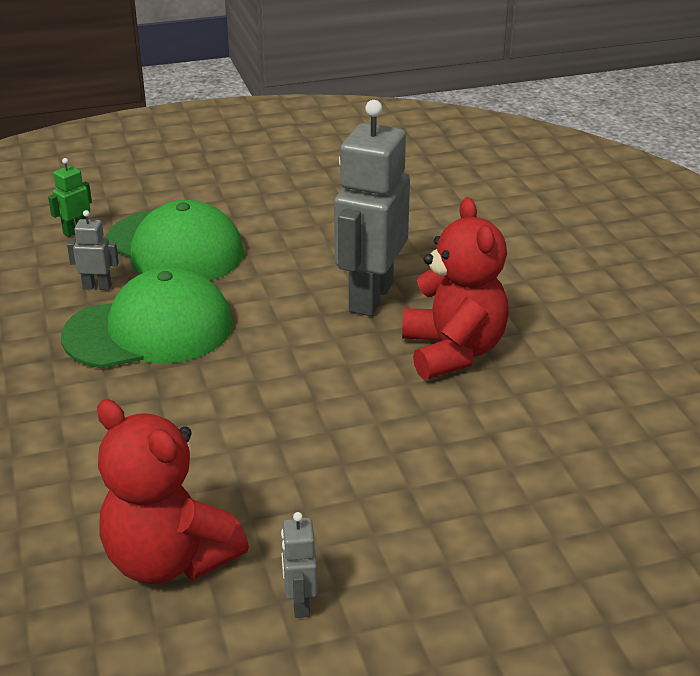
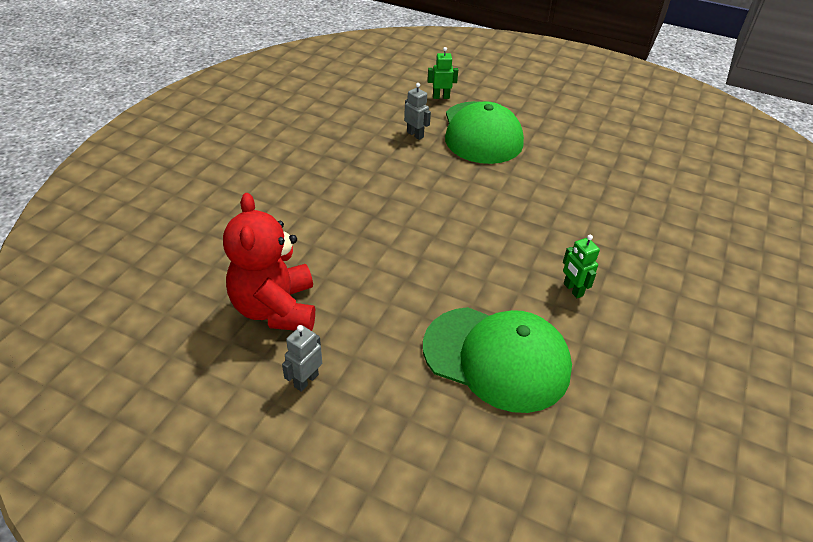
camera: 40 degrees right, 10 degrees up
(149, 330) = (413, 174): green cap -> green cap (497, 358)
(370, 297) = (561, 224): grey robot -> none
(453, 352) = (573, 290): red teddy bear -> green robot

